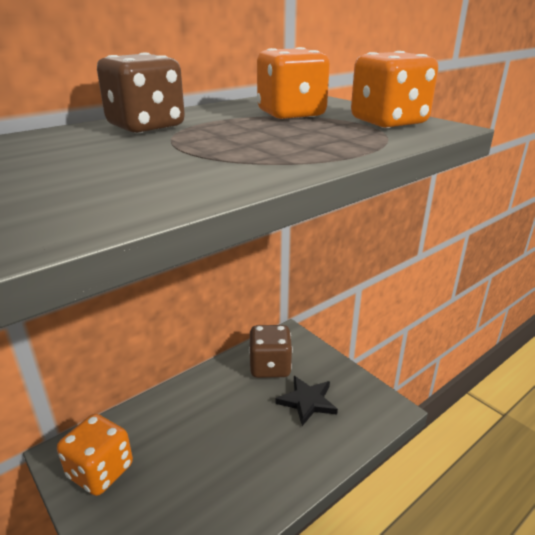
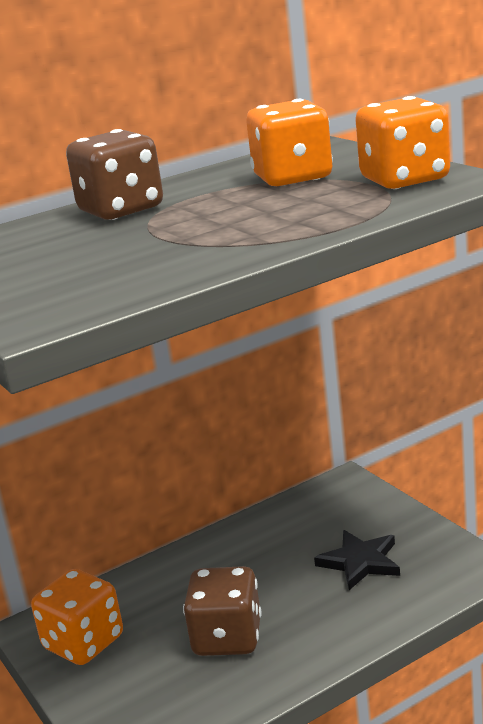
camera: 10 degrees right, 5 degrees down
(270, 367) = (312, 523): brown dice -> brown dice (227, 638)

